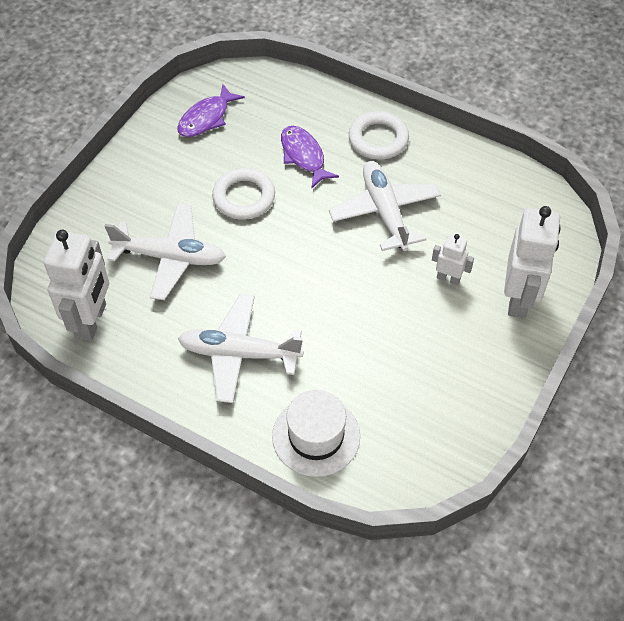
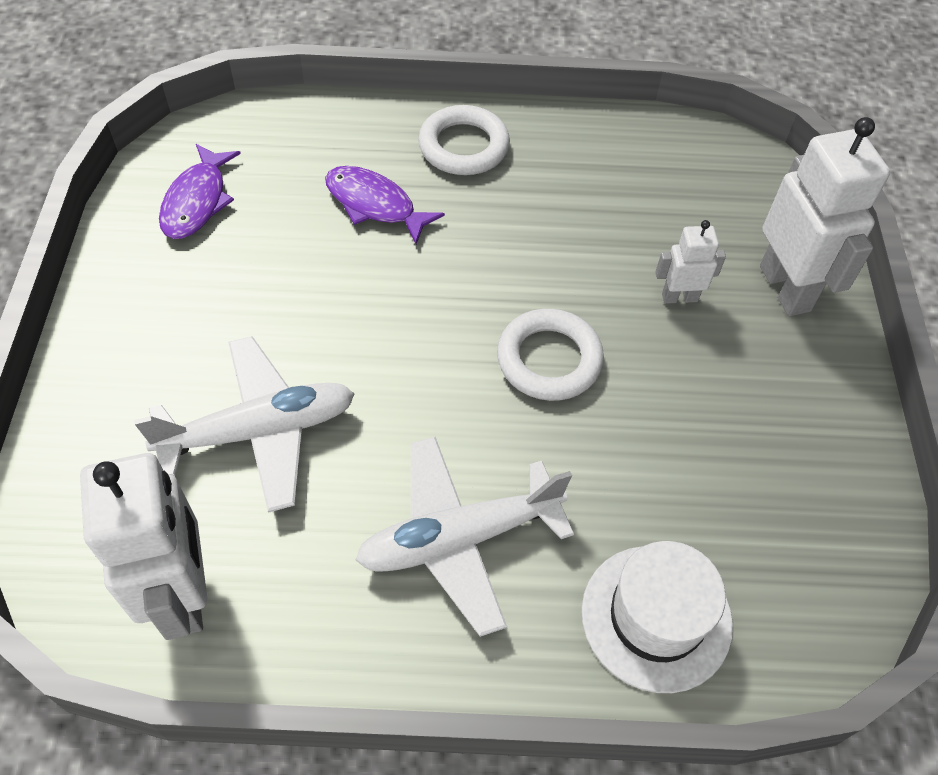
camera: 30 degrees left, 0 degrees up
(244, 197) = (322, 295): white ring -> white ring (549, 359)
(385, 212) = (536, 240): white plane -> none

